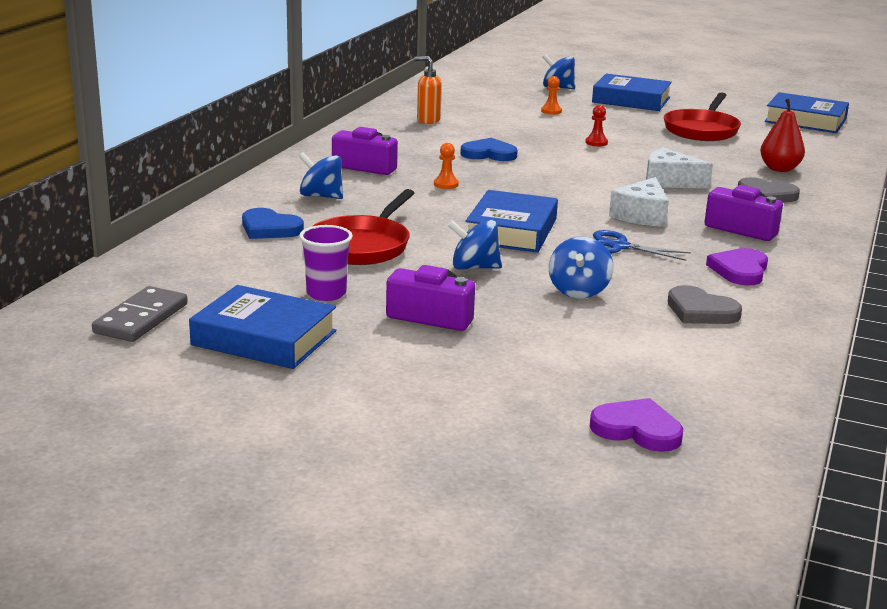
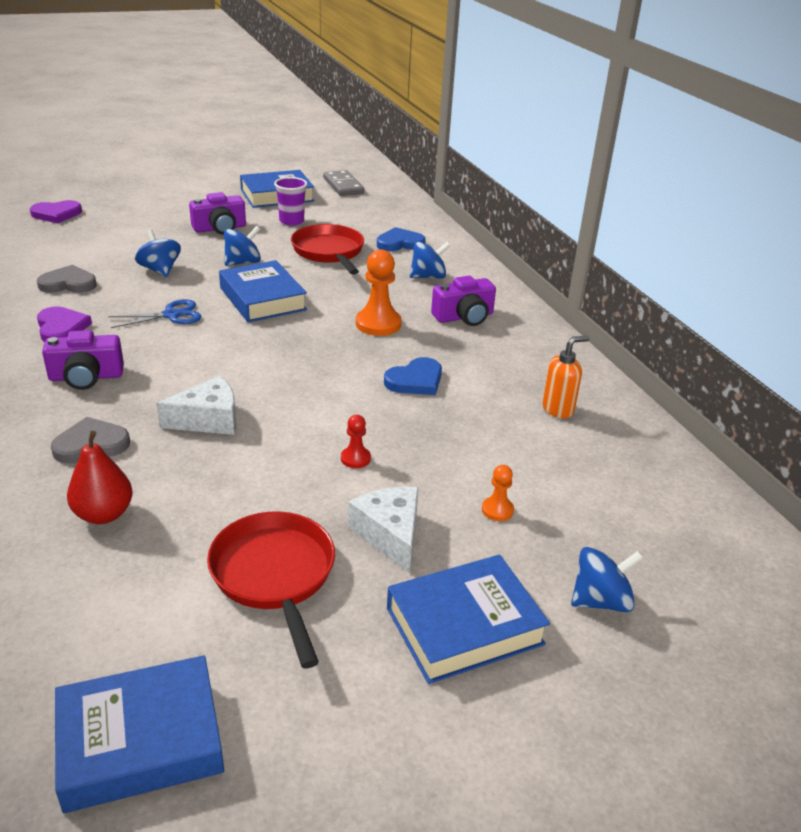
camera: 135 degrees right, 10 degrees up
(446, 184) = (378, 324): orange pawn -> orange pawn, size x1.91
(641, 215) = (187, 356): white cheese -> white cheese (390, 534)

